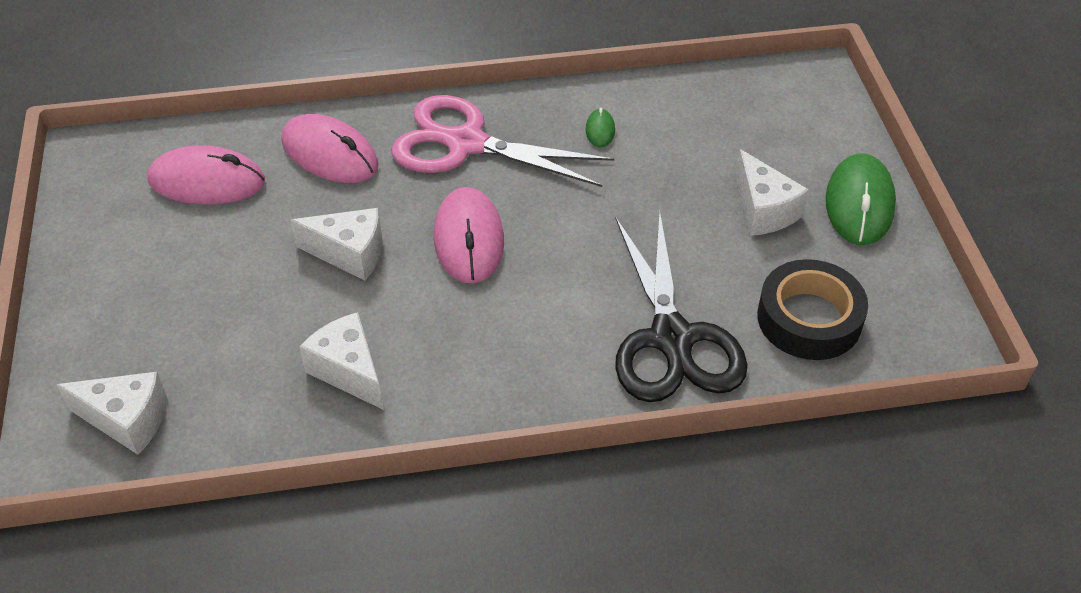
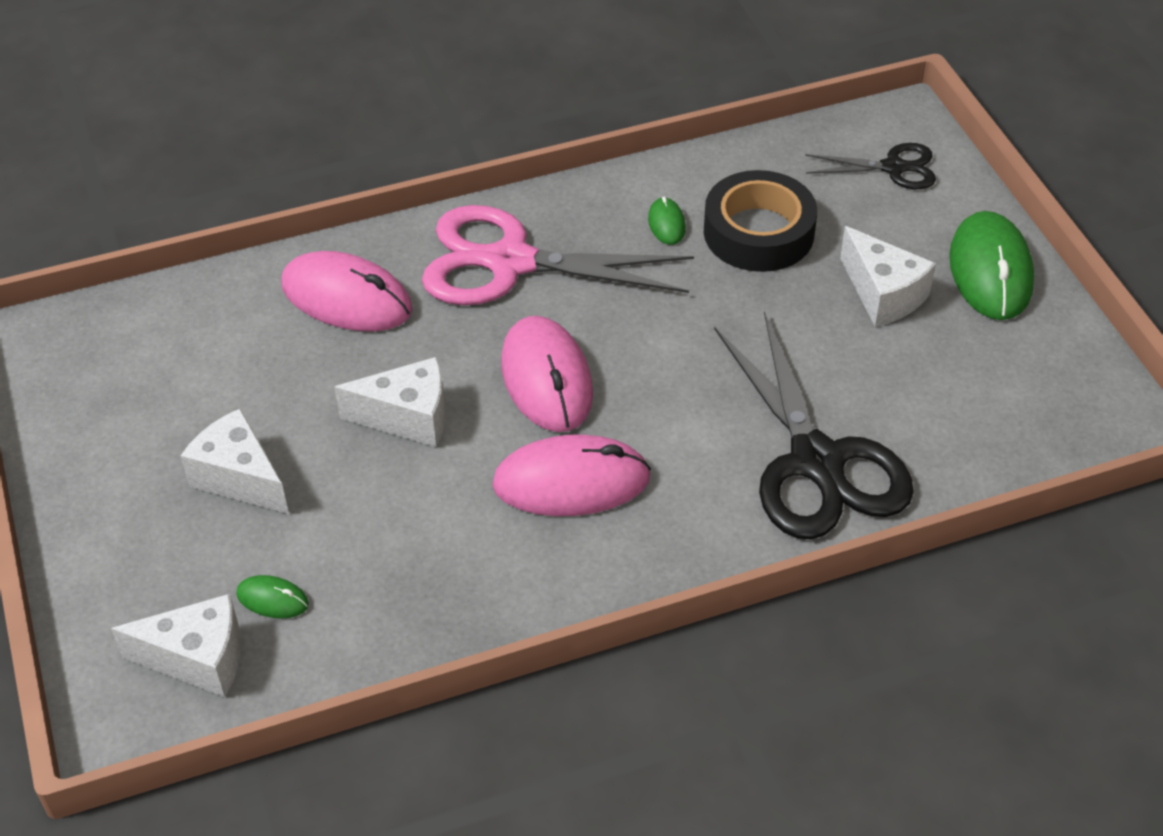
camera: 10 degrees left, 0 degrees up
(200, 382) = (272, 599): none -> green mouse
(207, 181) = (203, 353): pink mouse -> pink mouse (571, 481)
(348, 371) = (449, 558): white cheese -> white cheese (239, 478)
(799, 110) = (894, 168): none -> black scissors
(809, 318) = (966, 414): black tape -> black tape (758, 232)

